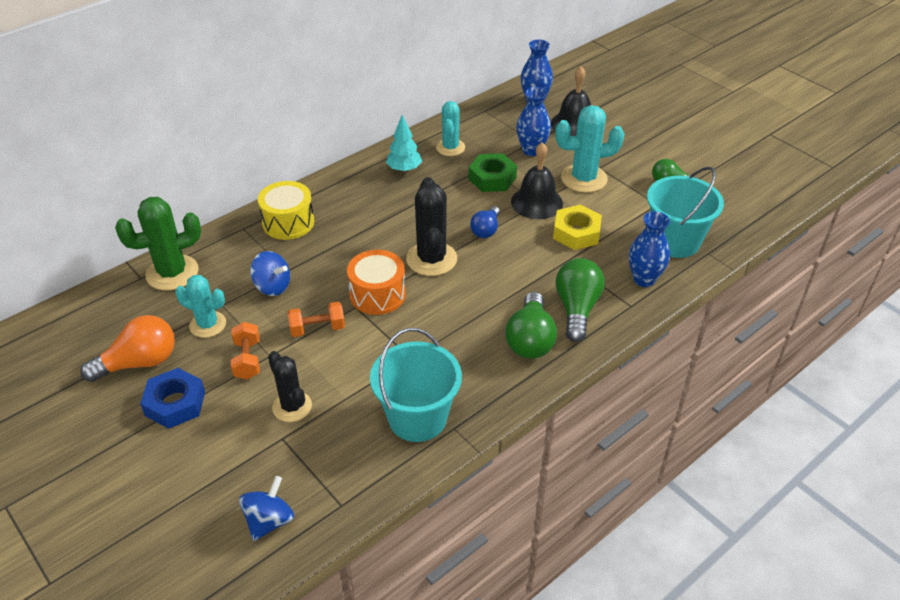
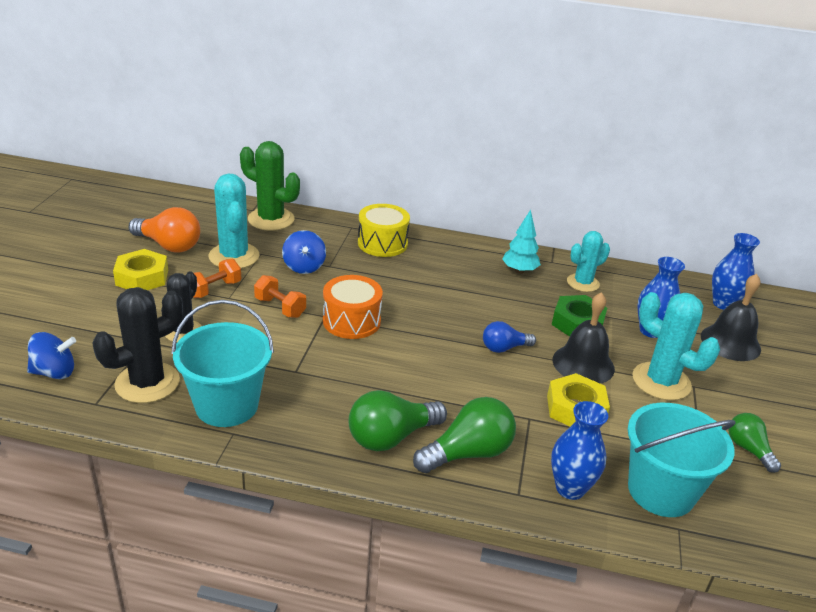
camera: 50 degrees right, 10 degrees down
(175, 403) = (142, 277): blue nut -> yellow nut
(208, 324) = (234, 256): turquoise cactus -> turquoise cactus, size x1.51
(431, 259) = (428, 332): black cactus -> black cactus (147, 383)

